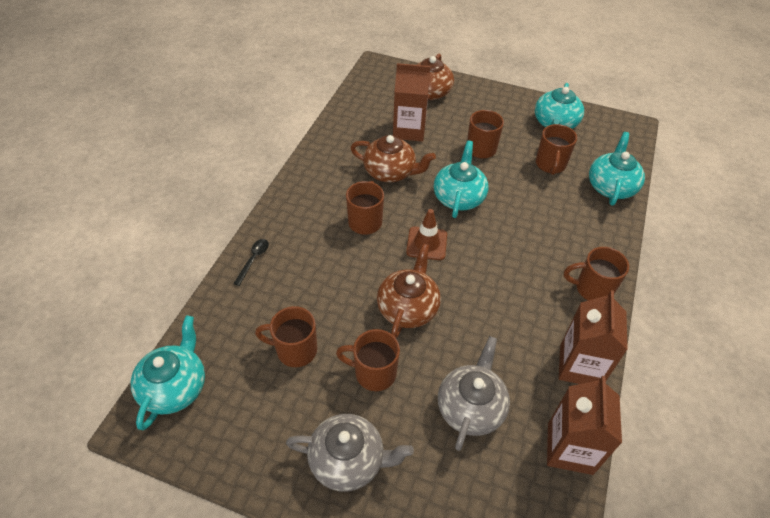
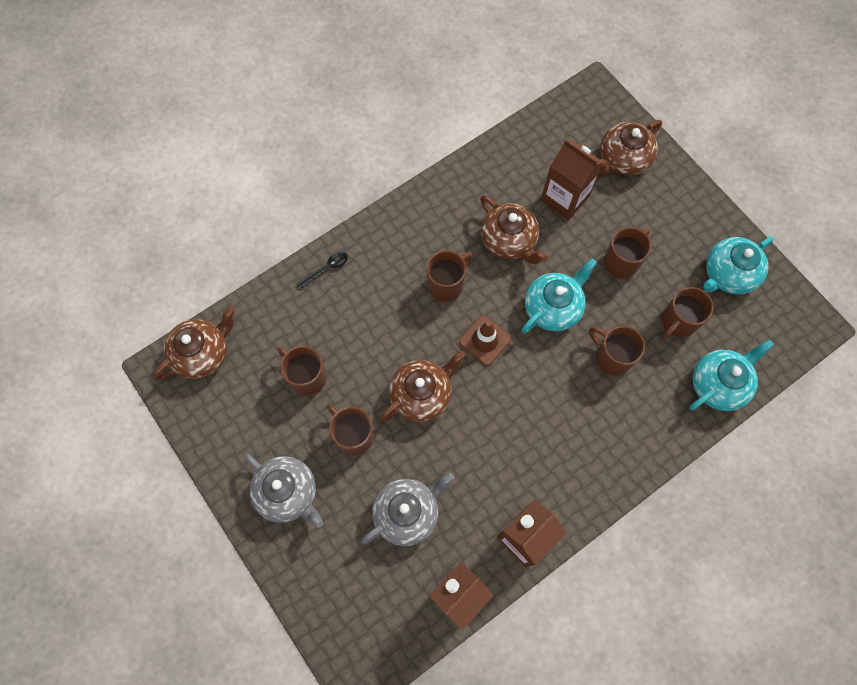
camera: 35 degrees right, 20 degrees up
(175, 387) = (202, 353): turquoise teapot -> brown teapot
(592, 289) = (599, 477): brown mug -> brown mug (612, 357)

